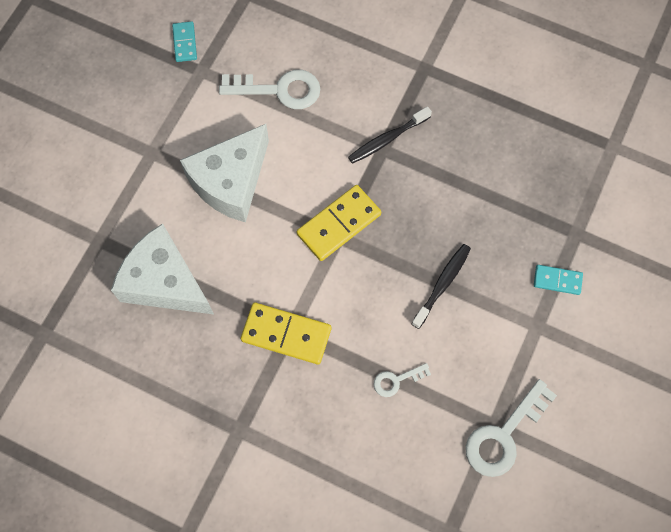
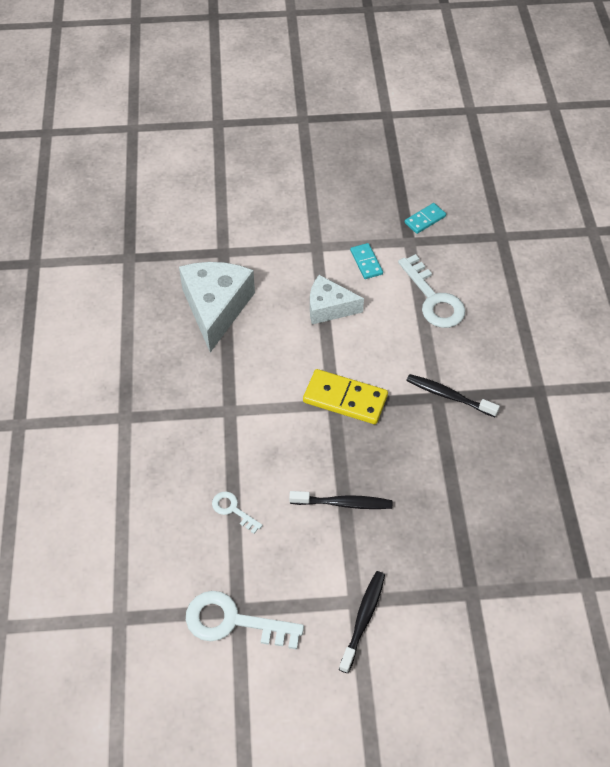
camera: 60 degrees right, 15 degrees down
(231, 182) = (329, 308): white cheese -> white cheese, size x0.63
(286, 334) = (224, 409): yellow domino -> none
(556, 328) = (363, 619): none -> black toothbrush
(557, 280) = (412, 598): turquoise domino -> turquoise domino (366, 262)

